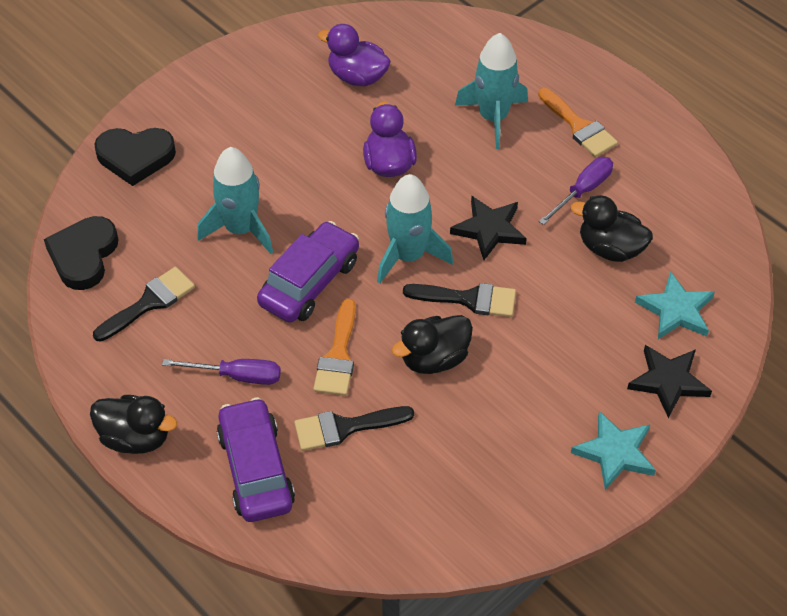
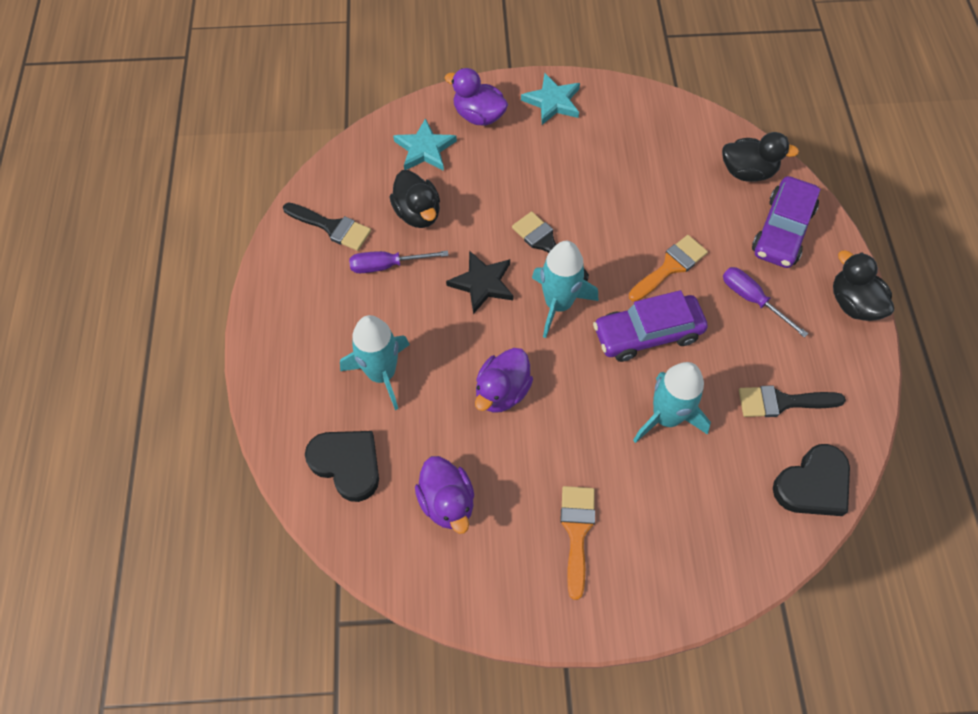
camera: 140 degrees left, 10 degrees up
(135, 157) = (708, 561): black heart -> black heart (347, 464)
(345, 427) = (703, 218): black brush -> black brush (331, 227)
(434, 359) = (607, 222): black duck -> black duck (747, 172)
(578, 126) = (329, 317): orange brush -> orange brush (577, 532)
(668, 381) = (478, 116): black star -> purple duck

